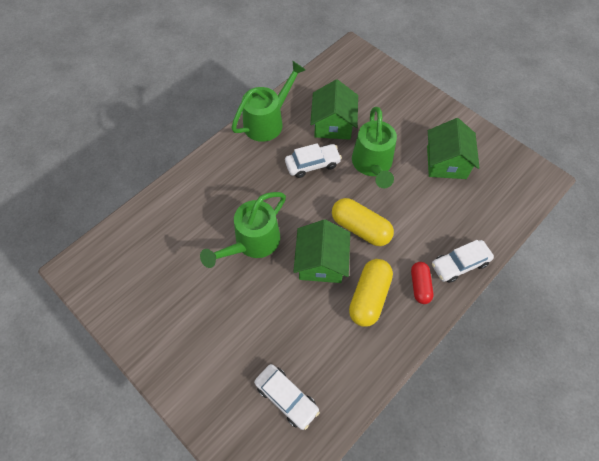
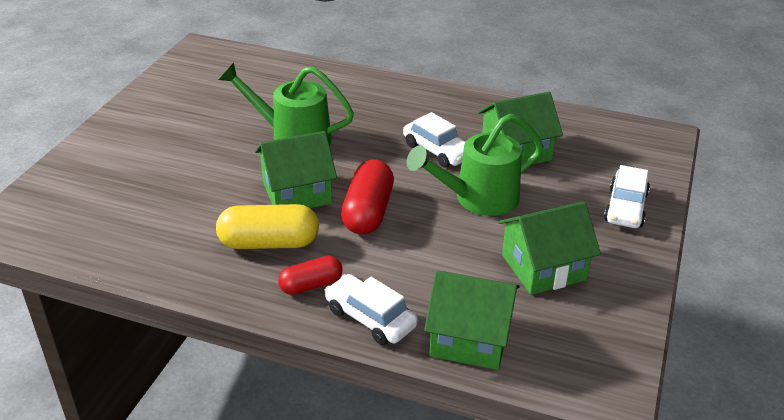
camera: 65 degrees right, 25 degrees down
(268, 121) = (474, 103): green watering can -> none
(286, 397) = (107, 211): white car -> white car (625, 207)
(360, 228) = (368, 212): yellow capsule -> red capsule
(491, 221) = (470, 338): none -> green house

